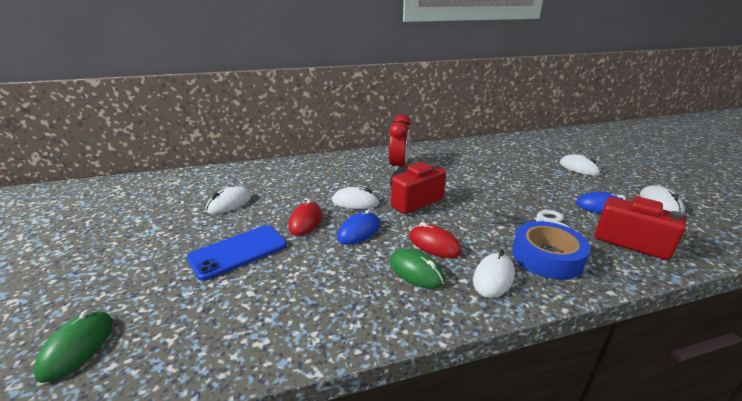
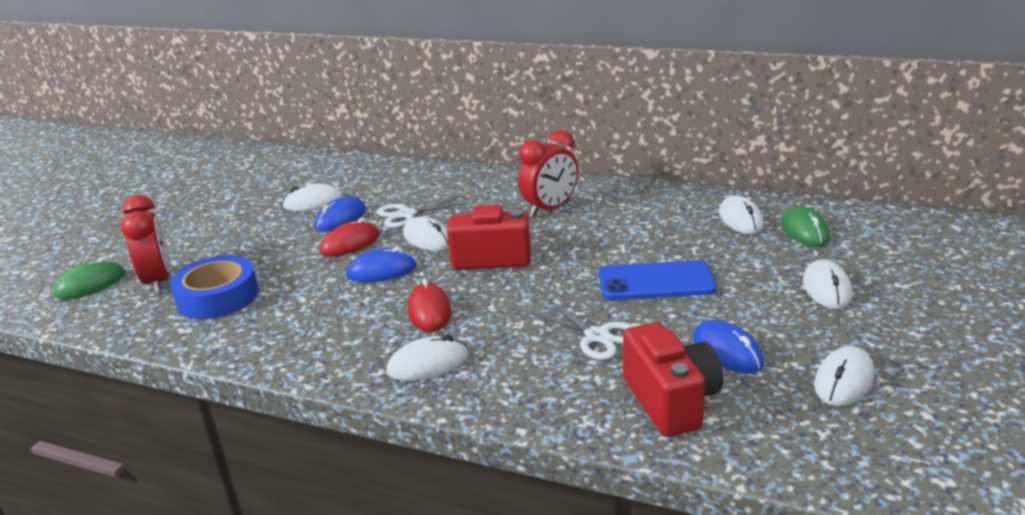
camera: 40 degrees right, 0 degrees up
(166, 311) = (158, 282): none -> red clock
(238, 251) = (259, 253): blue phone -> blue phone (656, 281)
(270, 207) = (341, 218): none -> blue mouse
(316, 192) = (407, 214): none -> white scissors
(416, 271) = (369, 328): green mouse -> green mouse (805, 231)
(493, 149) = (741, 219): none -> white mouse
(547, 257) = (523, 371): blue tape -> blue tape (218, 297)

